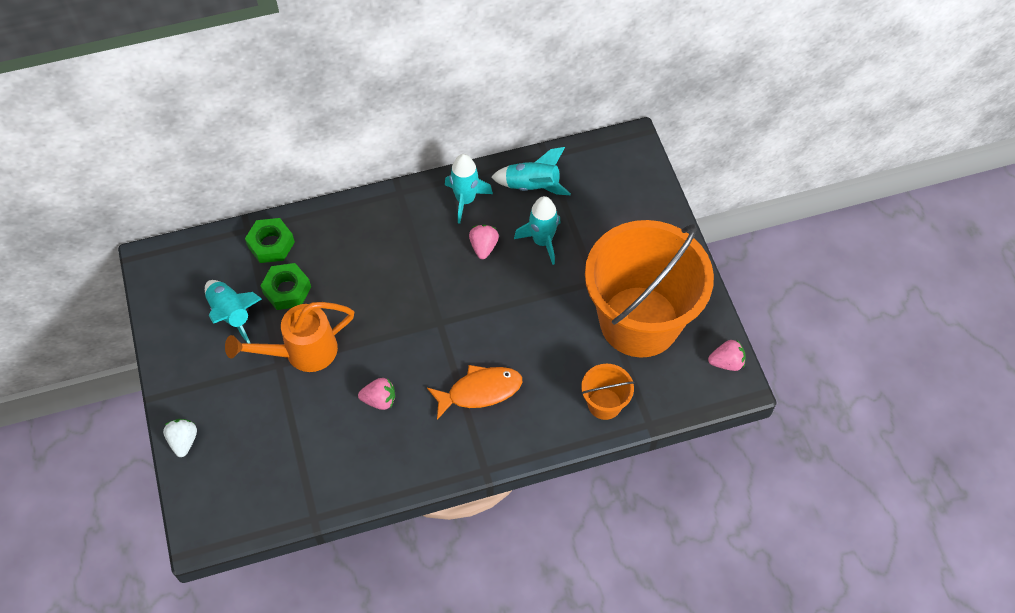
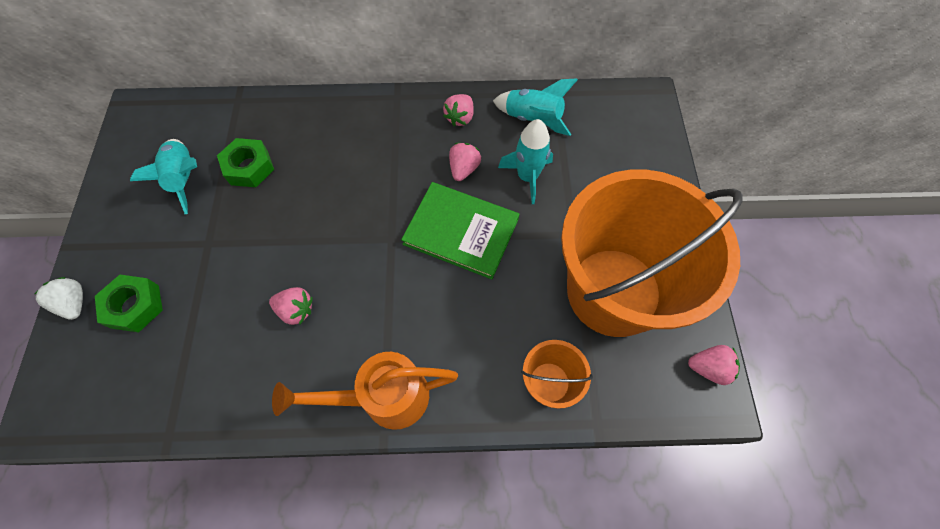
camera: 15 degrees right, 5 degrees up
(184, 441) = (74, 303): white strawberry -> white strawberry turned 45 degrees counterclockwise
(271, 244) = (253, 119): green nut -> green nut (135, 306)
(301, 353) = (236, 236): orange watering can -> orange watering can (383, 398)
(465, 200) = (460, 118): turquoise rocket -> pink strawberry
(480, 391) = (409, 329): orange fish -> none
(498, 302) = (461, 231): none -> green book

